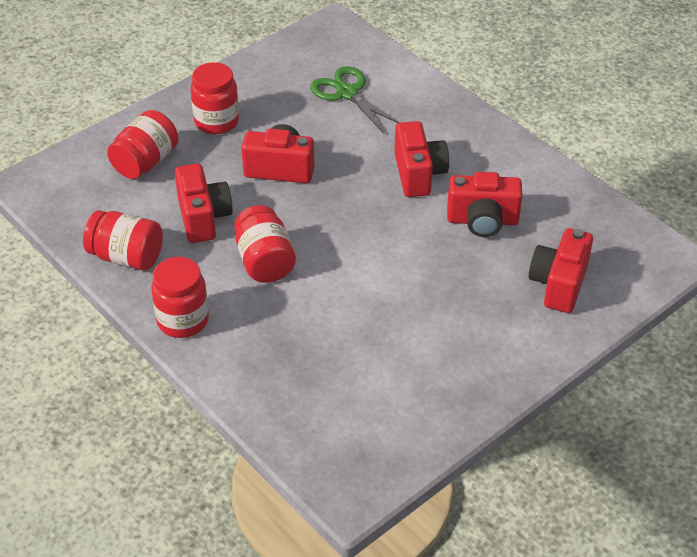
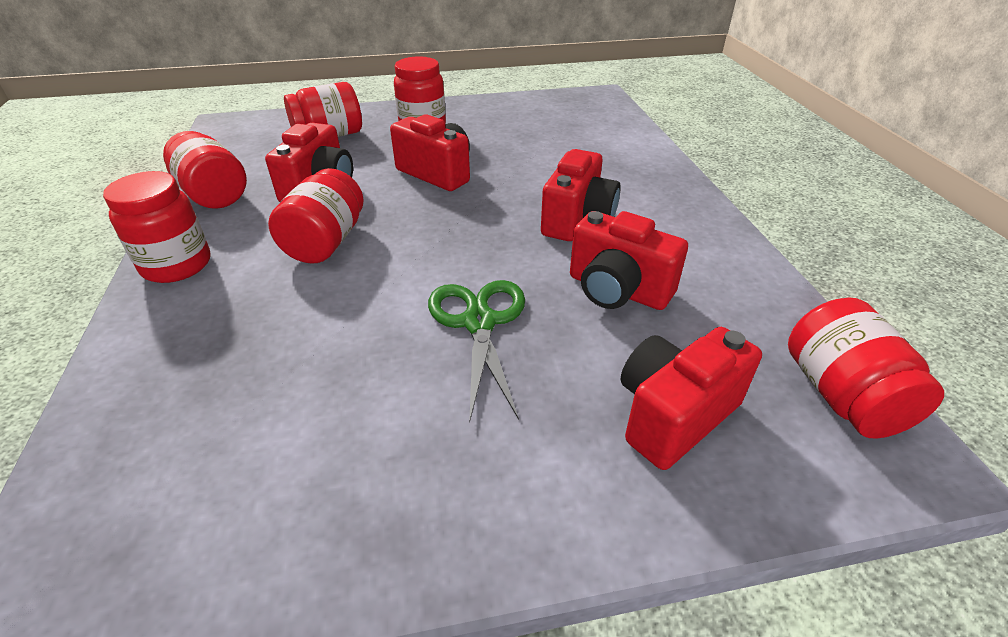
camera: 30 degrees right, 5 degrees down
(347, 93) = (565, 138): green scissors -> green scissors (479, 322)
(631, 239) = (841, 395): none -> red jar

